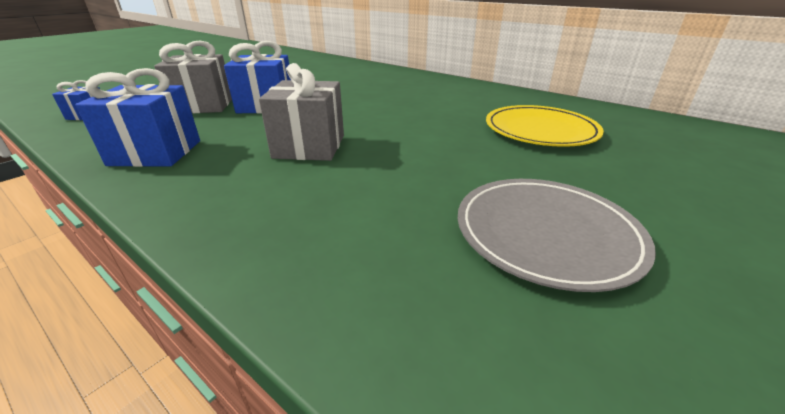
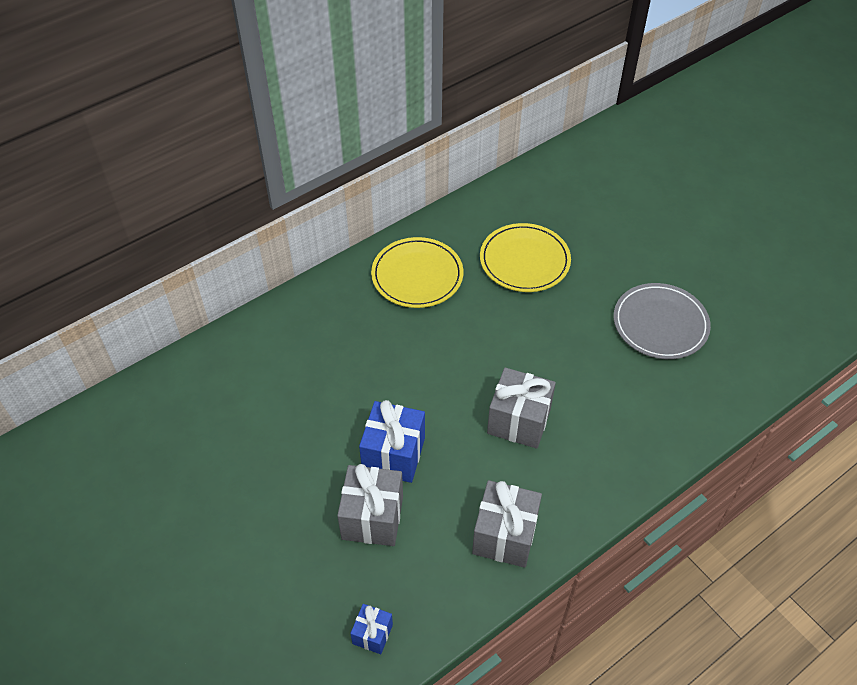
camera: 75 degrees left, 20 degrees up
(156, 153) = (504, 535): blue gift -> grey gift
(464, 95) = (417, 275): none -> yellow plate

